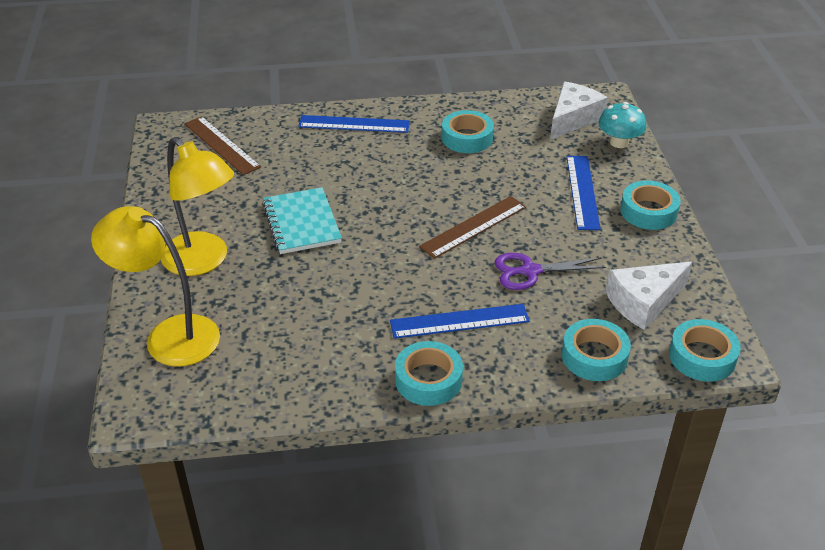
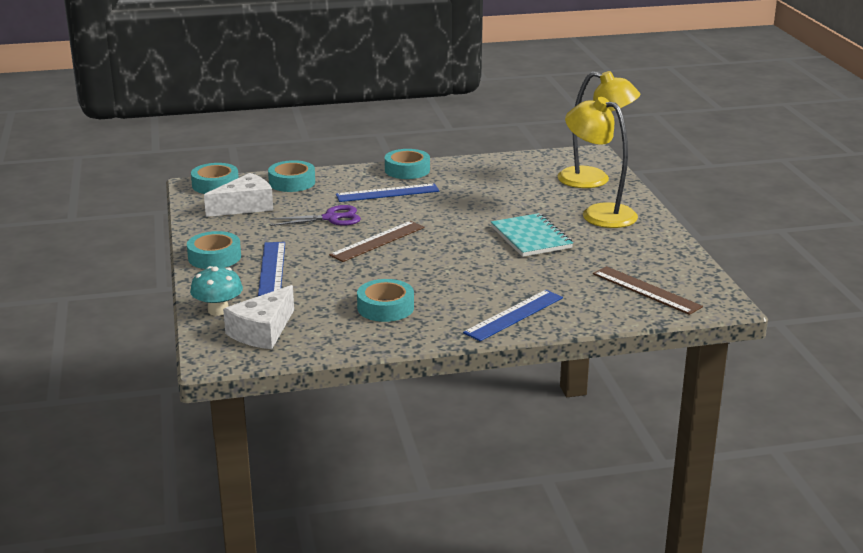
camera: 175 degrees right, 15 degrees down
(354, 124) = (514, 315): blue ruler -> blue ruler turned 45 degrees counterclockwise

